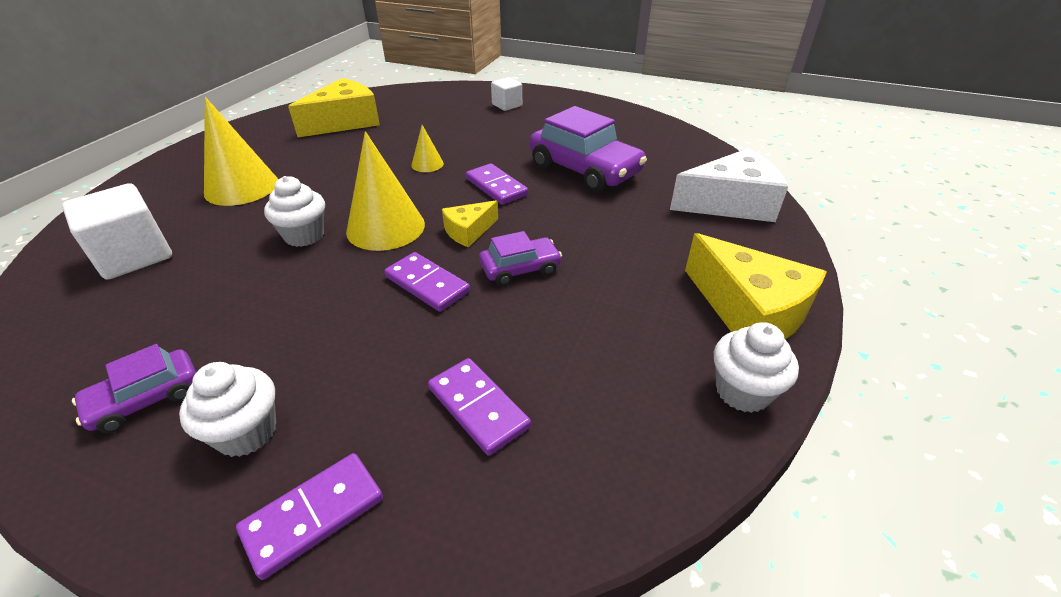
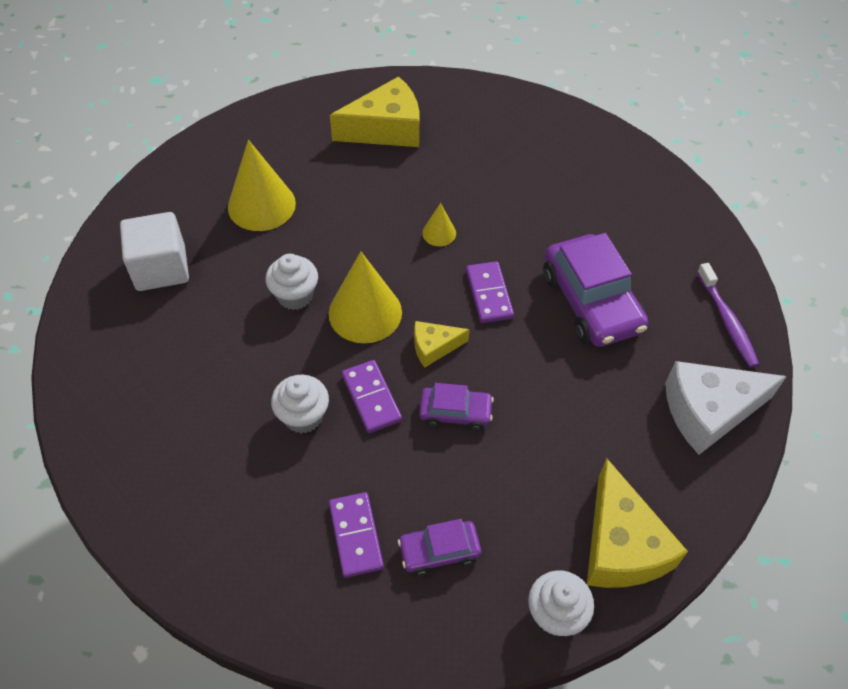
camera: 25 degrees right, 15 degrees up
(146, 399) = (146, 427): purple car -> purple car (439, 551)
(246, 432) = (201, 485): white cupcake -> white cupcake (303, 416)
(313, 515) = (223, 567): purple domino -> none
(507, 105) = (570, 156): white cube -> none
(693, 154) = (727, 321): none -> purple toothbrush
(730, 203) = (708, 411): white cheese -> white cheese turned 150 degrees clockwise

